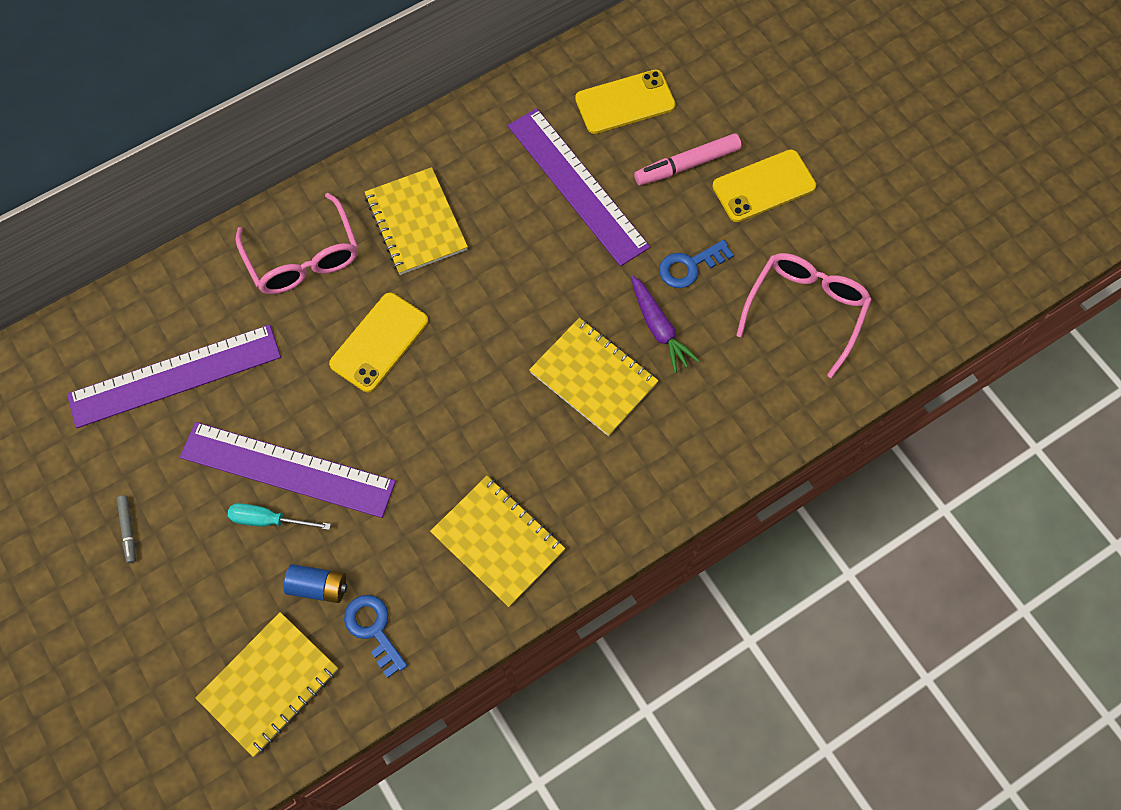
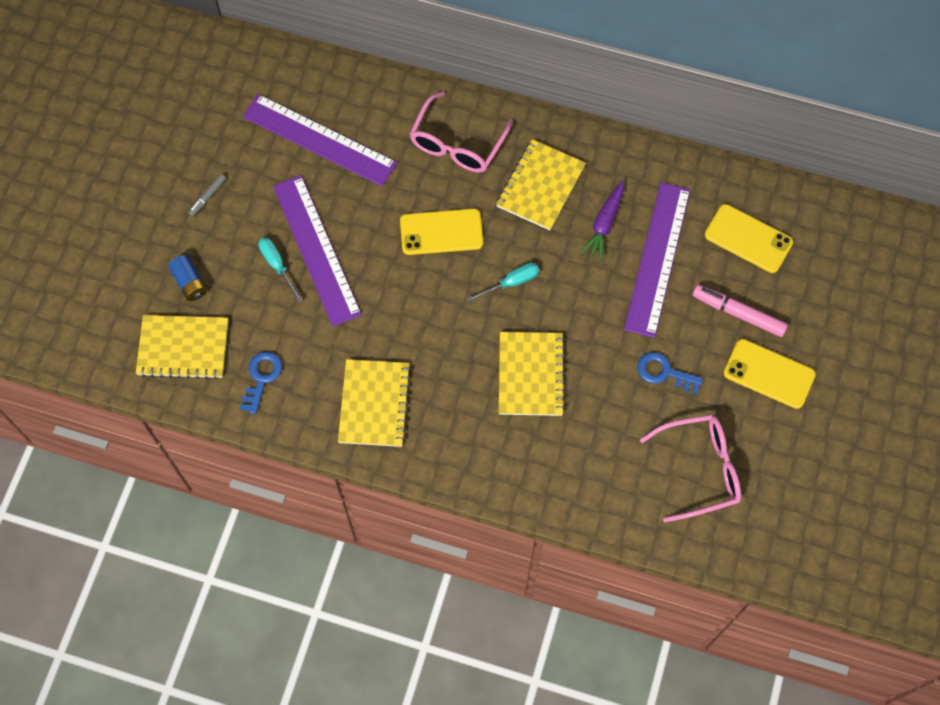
camera: 50 degrees right, 0 degrees up
(318, 587) = (261, 326): blue battery -> blue battery (190, 283)
(487, 323) = (511, 283): none -> turquoise screwdriver
(659, 328) = (601, 387): purple carrot -> purple carrot (604, 224)

